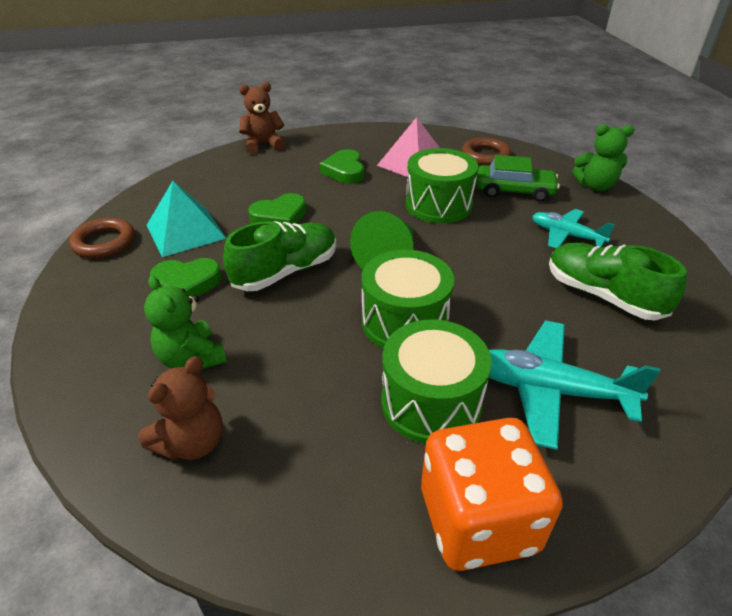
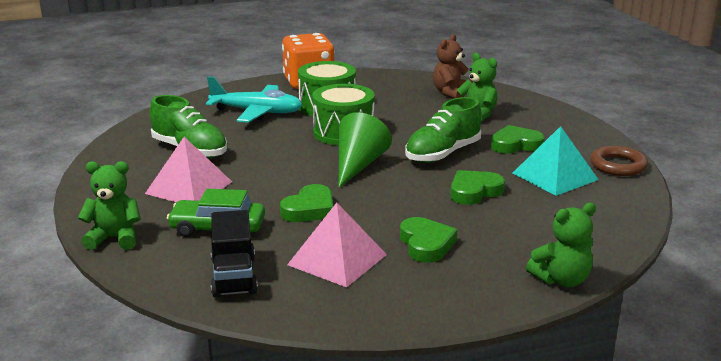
camera: 175 degrees right, 15 degrees down
(263, 145) = (561, 280): brown teddy bear -> green teddy bear
(438, 205) = (309, 209): green drum -> green heart
(485, 156) = (234, 276): brown ring -> black truck
(566, 235) = (189, 187): turquoise plane -> pink pyramid

